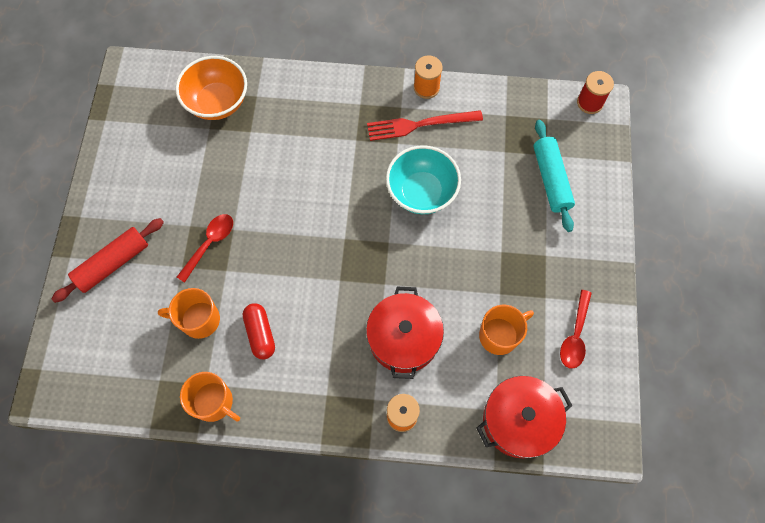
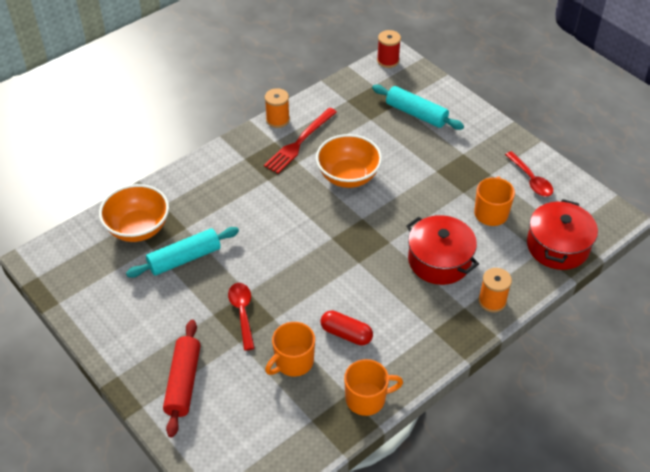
camera: 45 degrees left, 20 degrees down
(221, 158) = (184, 258): none -> turquoise rolling pin
(421, 192) = (348, 176): turquoise bowl -> orange bowl

